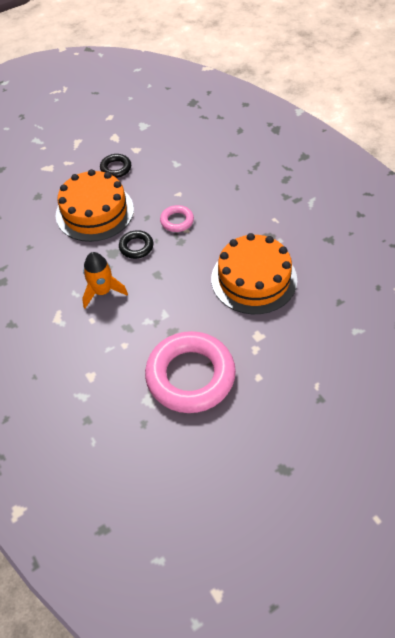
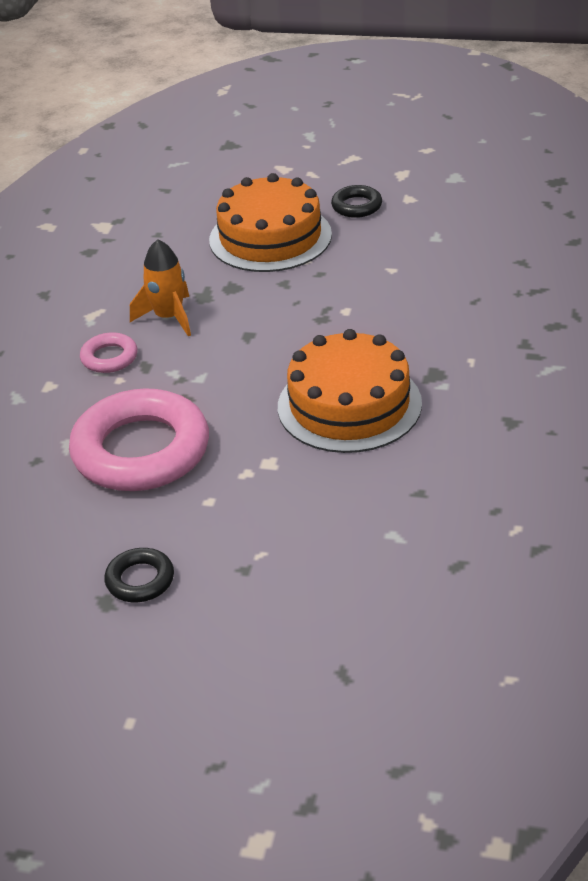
camera: 45 degrees right, 15 degrees down
(136, 247) = (265, 296): black ring -> black ring (140, 580)
(177, 221) = (348, 296): pink ring -> pink ring (109, 357)

